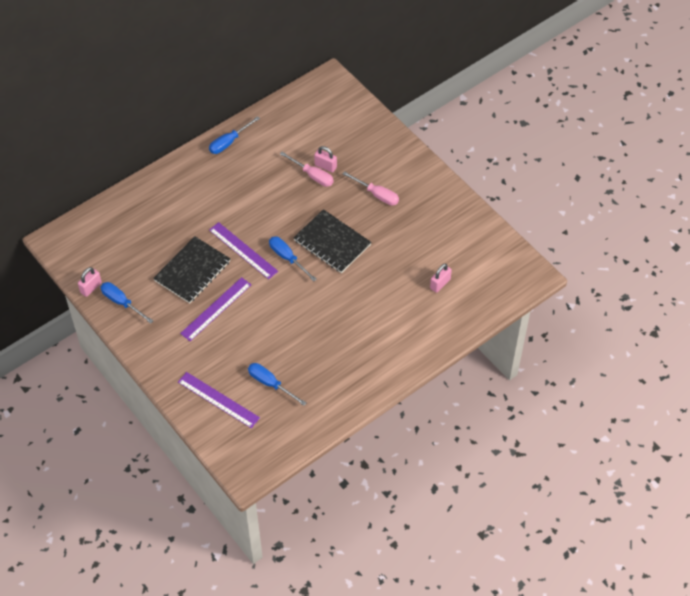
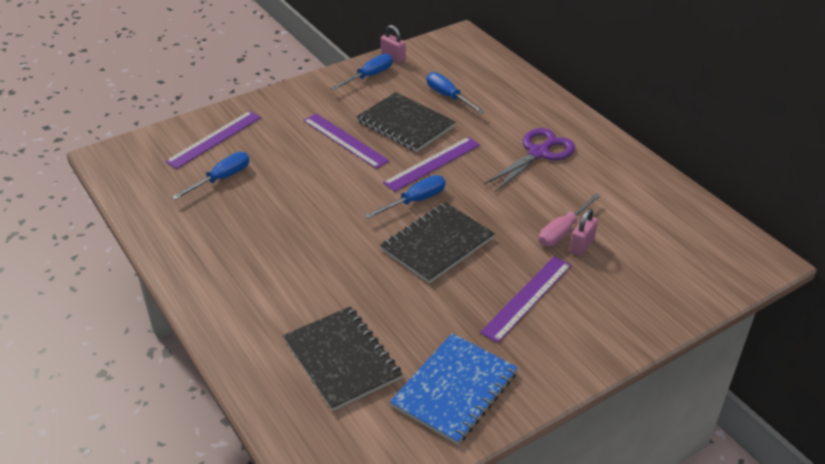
camera: 95 degrees right, 15 degrees down
(227, 187) = (538, 153): none -> purple scissors
(229, 142) = (618, 157): blue screwdriver -> blue screwdriver (448, 96)
(377, 195) = (527, 298): pink screwdriver -> purple ruler
(440, 284) = (342, 359): pink padlock -> black notebook
(454, 228) = (454, 389): none -> blue notebook

